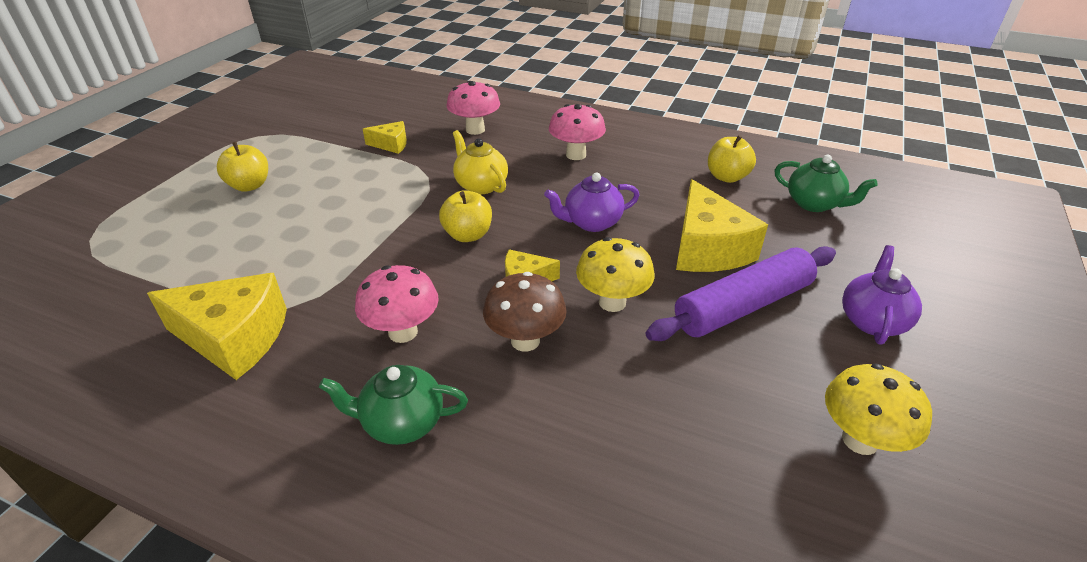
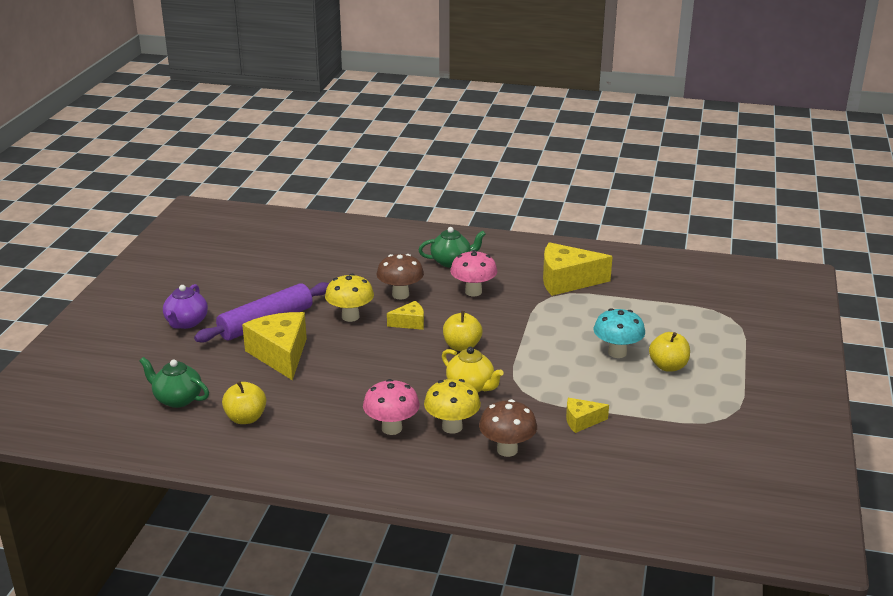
camera: 170 degrees right, 10 degrees down
(287, 207) = (617, 353): none -> turquoise mushroom
(475, 130) = (507, 450): pink mushroom -> brown mushroom
(591, 222) = (369, 364): purple teapot -> none
(860, 440) = (227, 275): yellow mushroom -> yellow mushroom (452, 427)

